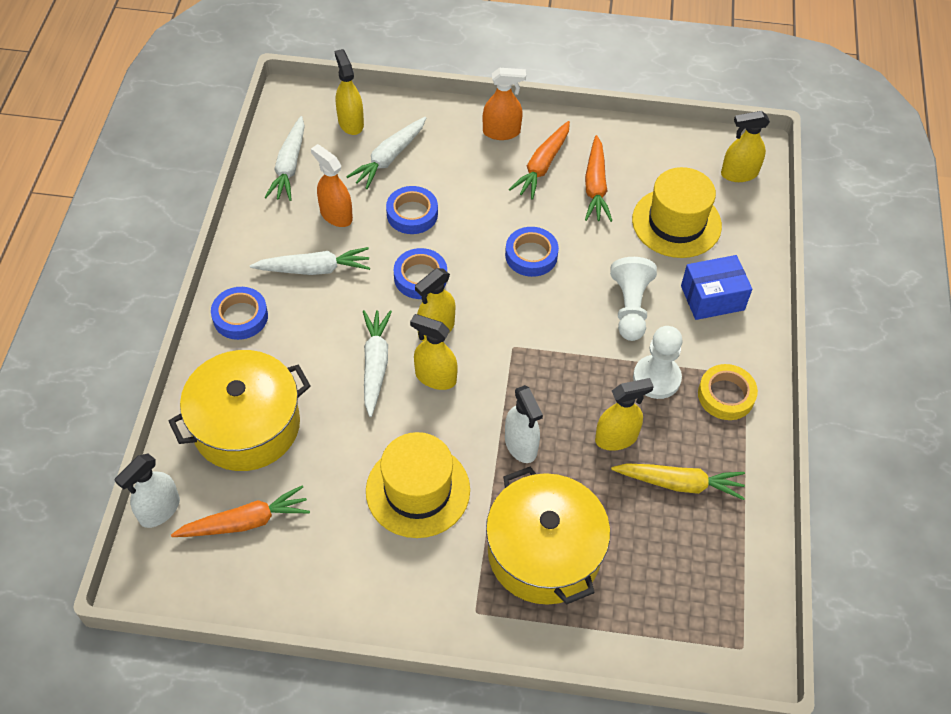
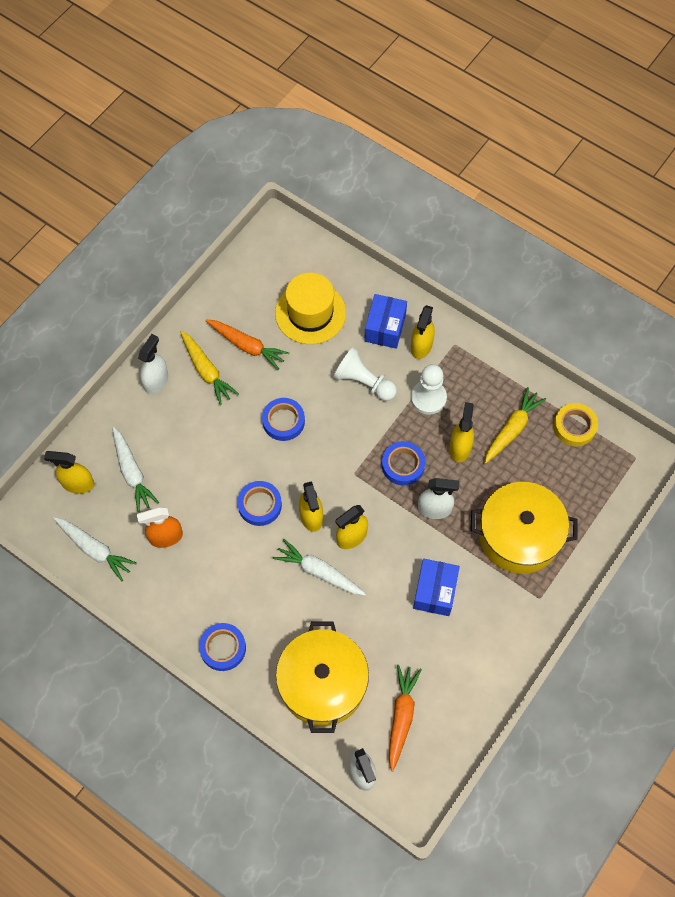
camera: 60 degrees left, 10 degrees up
(314, 269) = (209, 575): white carrot -> none
(412, 214) = (197, 482): blue tape -> blue tape (403, 465)
(418, 490) = (435, 591): yellow hat -> blue box
(501, 132) = (156, 381): orange spray bottle -> white spray bottle
(542, 166) = (206, 371): orange carrot -> yellow carrot
(726, 395) = (463, 364): yellow tape -> yellow tape (574, 427)
(739, 173) = (292, 249): yellow spray bottle -> yellow spray bottle (421, 346)

